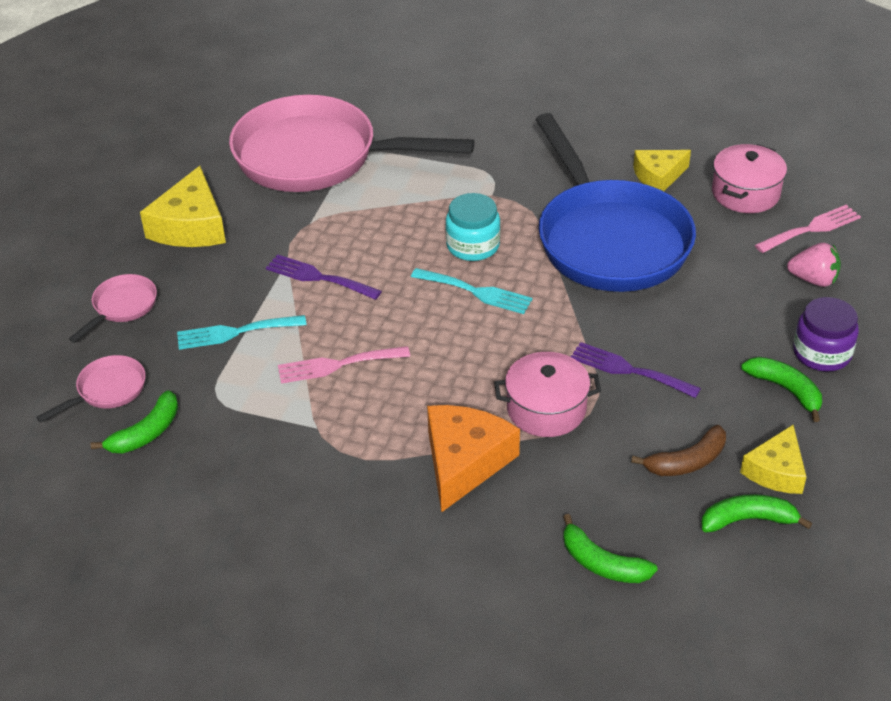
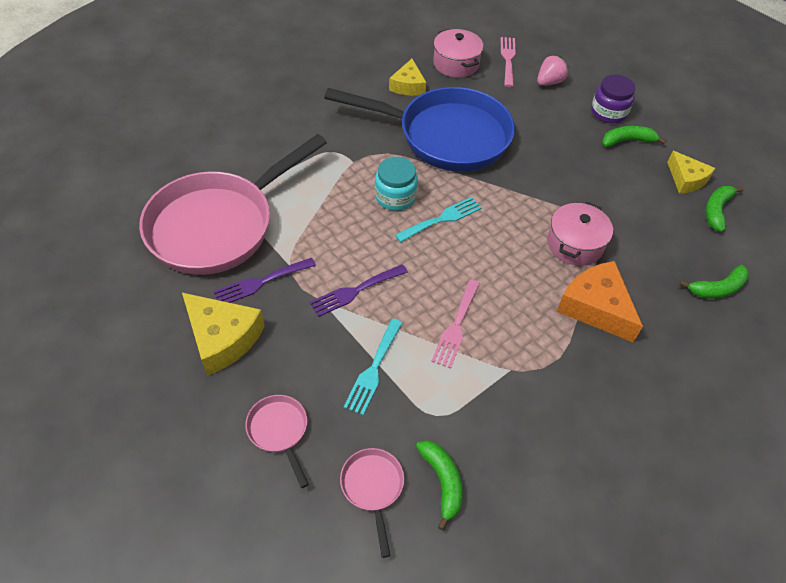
camera: 60 degrees left, 10 degrees up
(628, 370) = (567, 191): purple fork -> purple fork (260, 282)
(687, 462) = (658, 209): brown banana -> none

